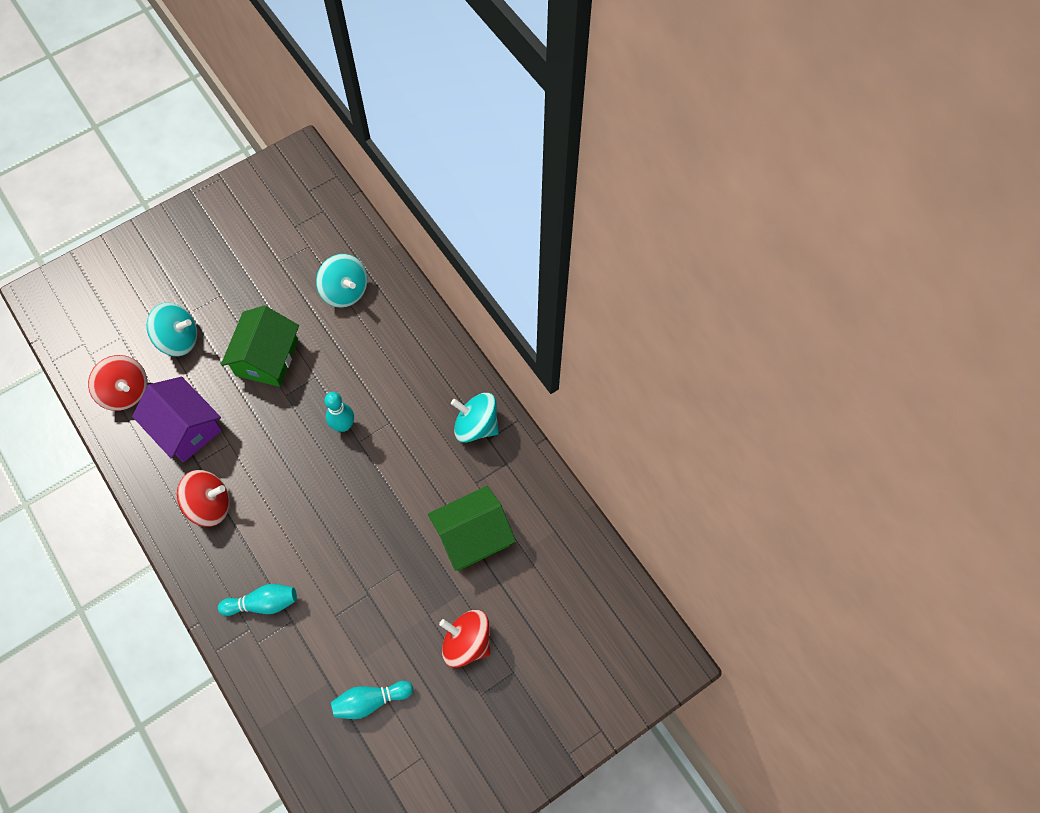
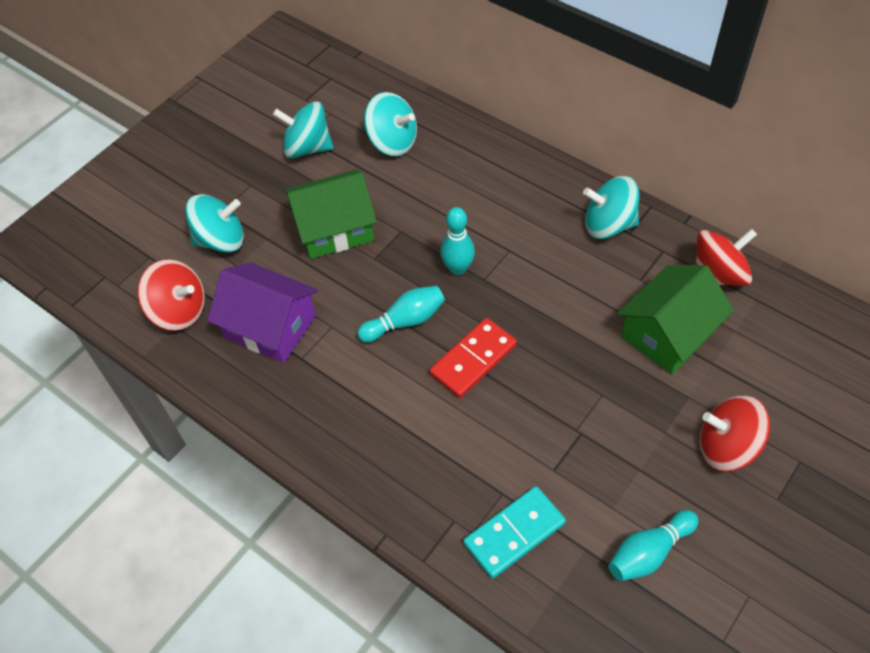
camera: 15 degrees left, 10 degrees down
(210, 505) = (338, 398): red spinning top -> red spinning top (718, 275)
(263, 603) = (457, 485): turquoise bowling pin -> turquoise bowling pin (405, 321)
(267, 357) = (334, 228): green house -> green house turned 75 degrees clockwise
(277, 274) = (307, 148): none -> turquoise spinning top
(285, 654) = (514, 533): none -> turquoise domino
(319, 507) = (473, 359): none -> red domino

